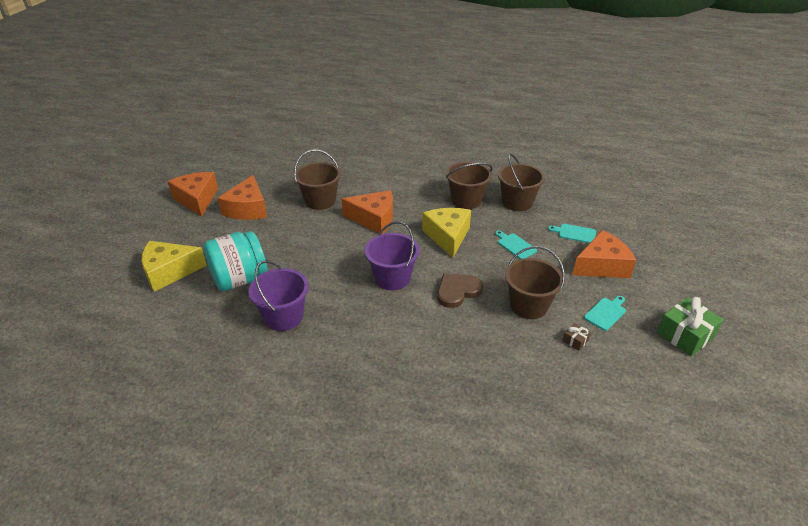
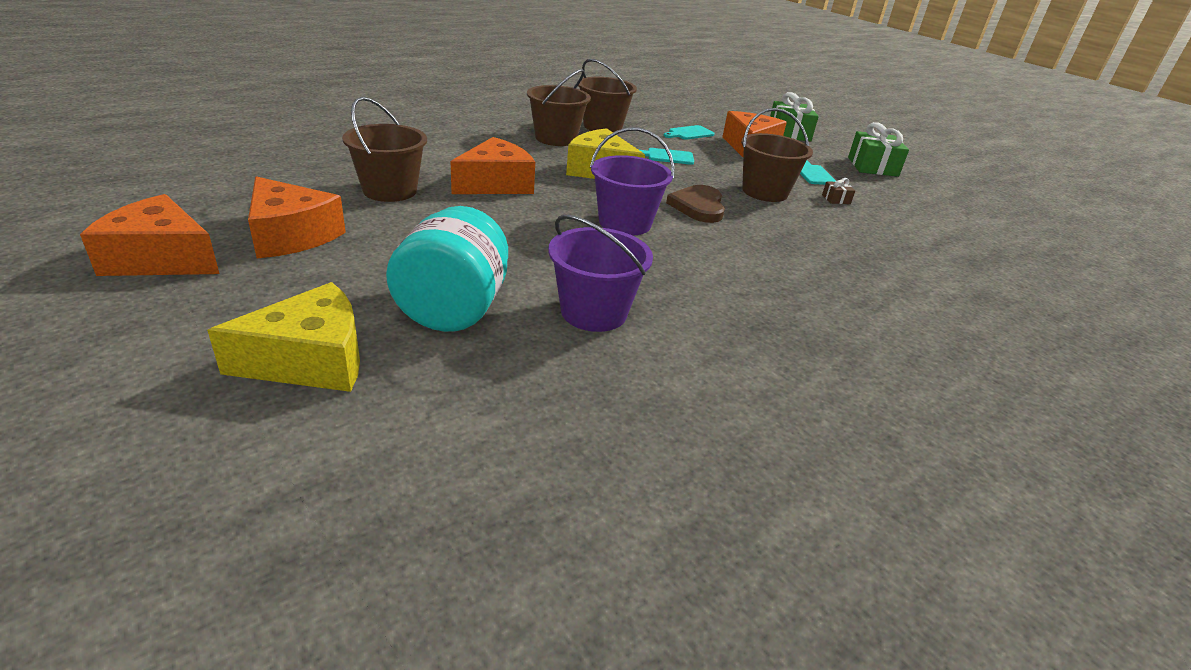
camera: 55 degrees left, 5 degrees down
(169, 272) = (311, 360): yellow cheese -> yellow cheese turned 135 degrees counterclockwise
(672, 269) = (789, 133): none -> green gift

